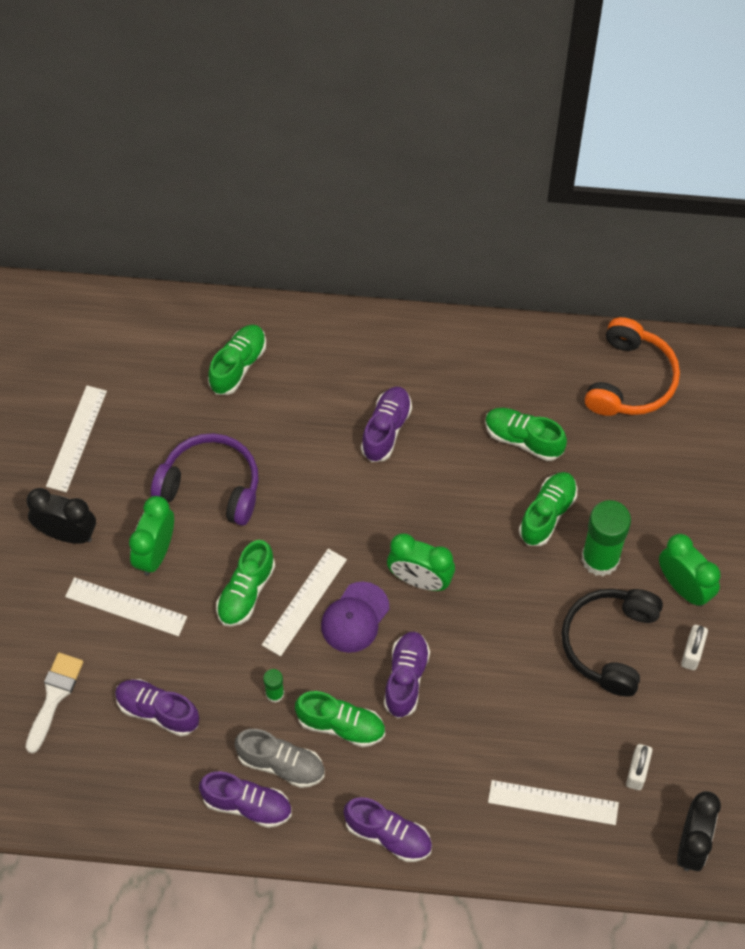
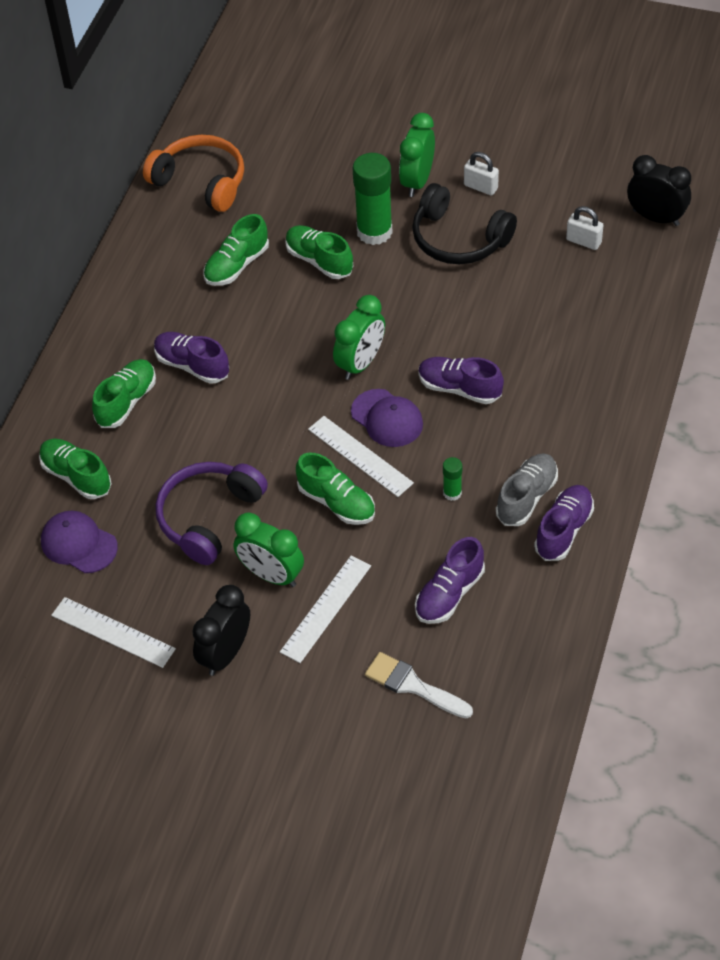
camera: 75 degrees left, 10 degrees down
(164, 387) = (78, 544): none -> purple cap
(341, 725) = (496, 445): green shoe -> green shoe (126, 402)
(388, 835) = (613, 424): purple shoe -> none
(553, 802) = (601, 302): white ruler -> none
(684, 587) = (417, 181): green clock -> green clock turned 45 degrees counterclockwise

